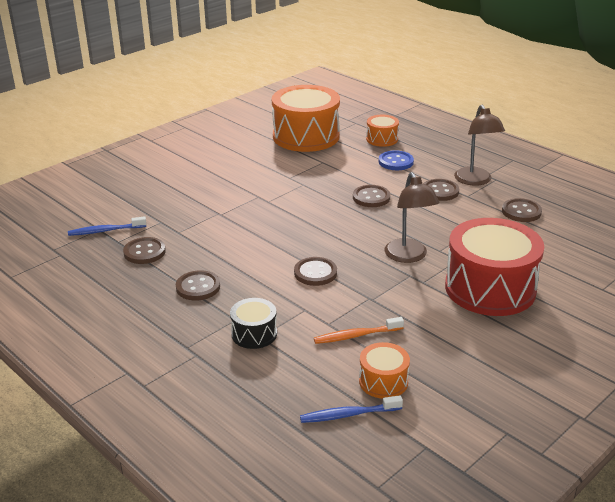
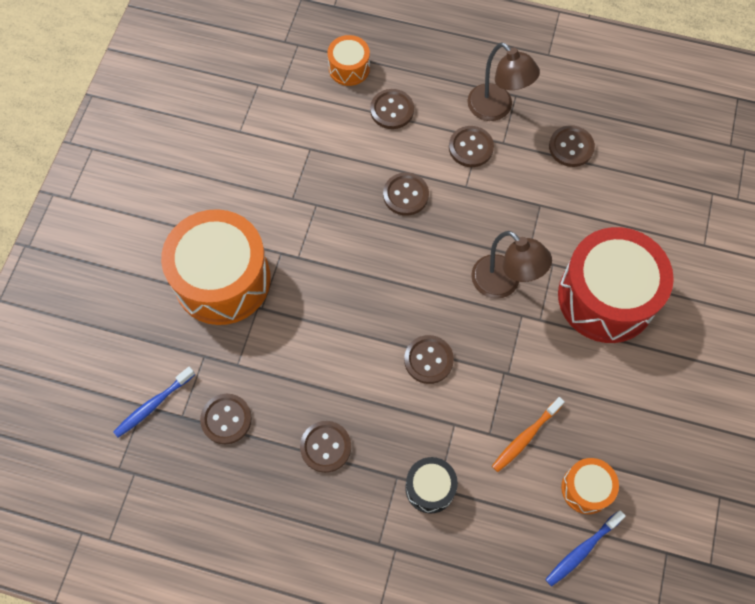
camera: 30 degrees left, 35 degrees up
(306, 136) = (257, 102): orange drum -> orange drum (222, 280)
(396, 162) = (392, 110): blue button -> brown button

